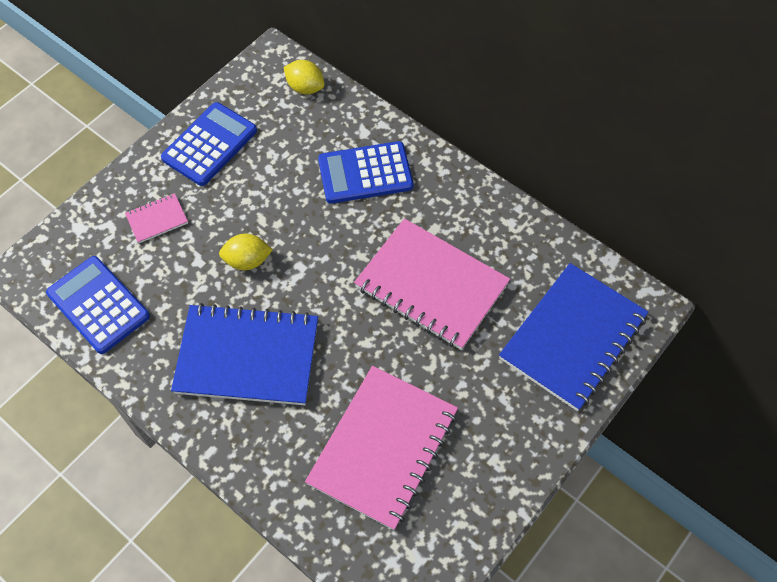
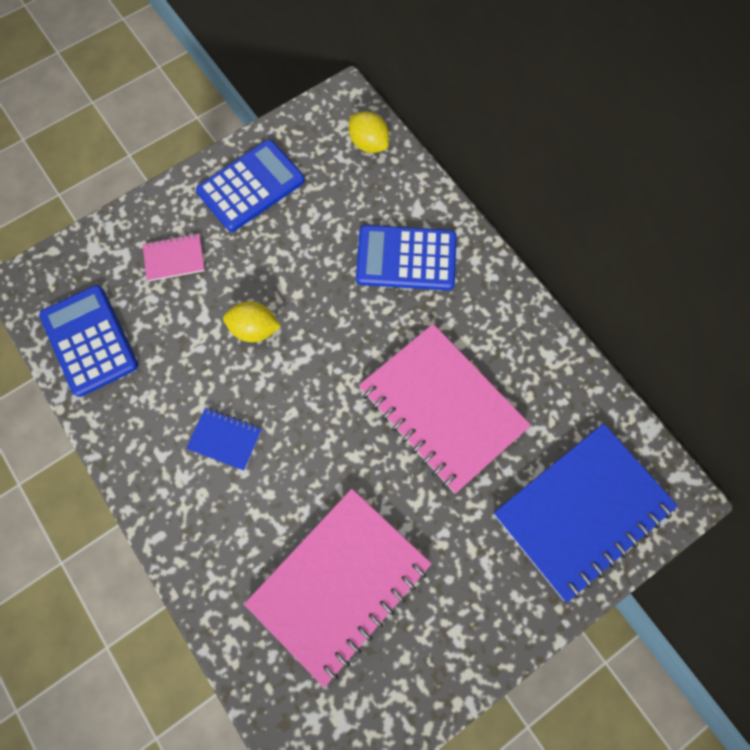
camera: 15 degrees right, 10 degrees up
(247, 357) = (225, 439): blue notebook -> blue notebook, size x0.43

